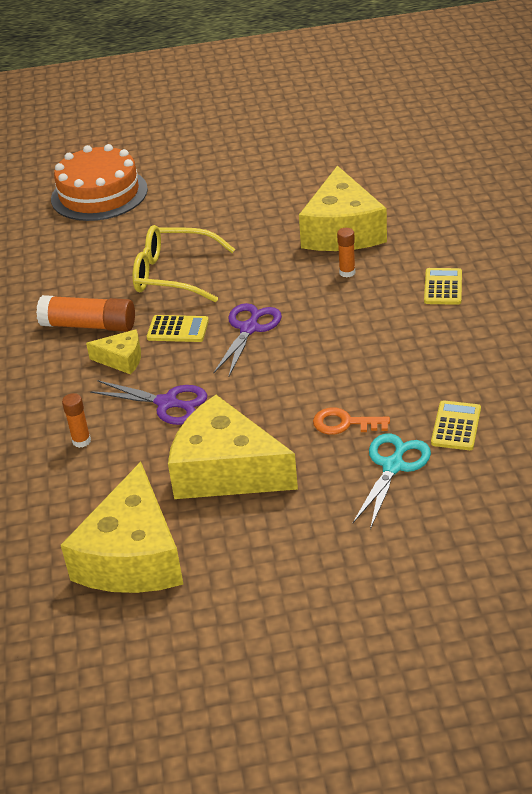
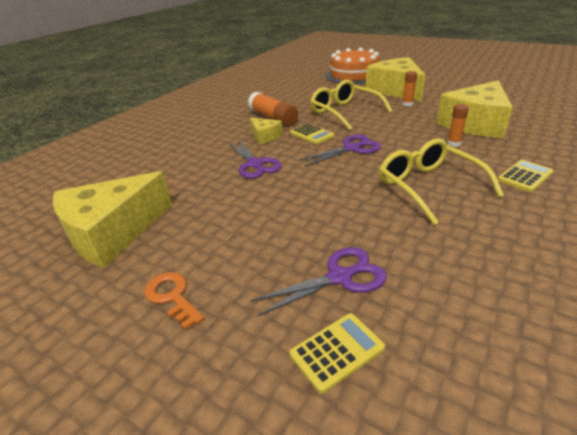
camera: 40 degrees right, 5 degrees down
(81, 441) = (190, 162): orange glue stick -> orange glue stick (407, 104)
(226, 470) = (230, 214): yellow cheese -> yellow cheese (396, 90)
(344, 423) = (341, 227): orange key -> orange key (172, 297)
(374, 341) = (428, 187): none -> yellow glasses
(393, 466) = (339, 277): turquoise scissors -> purple scissors
(456, 426) = (432, 277): yellow calculator -> yellow calculator (337, 351)

